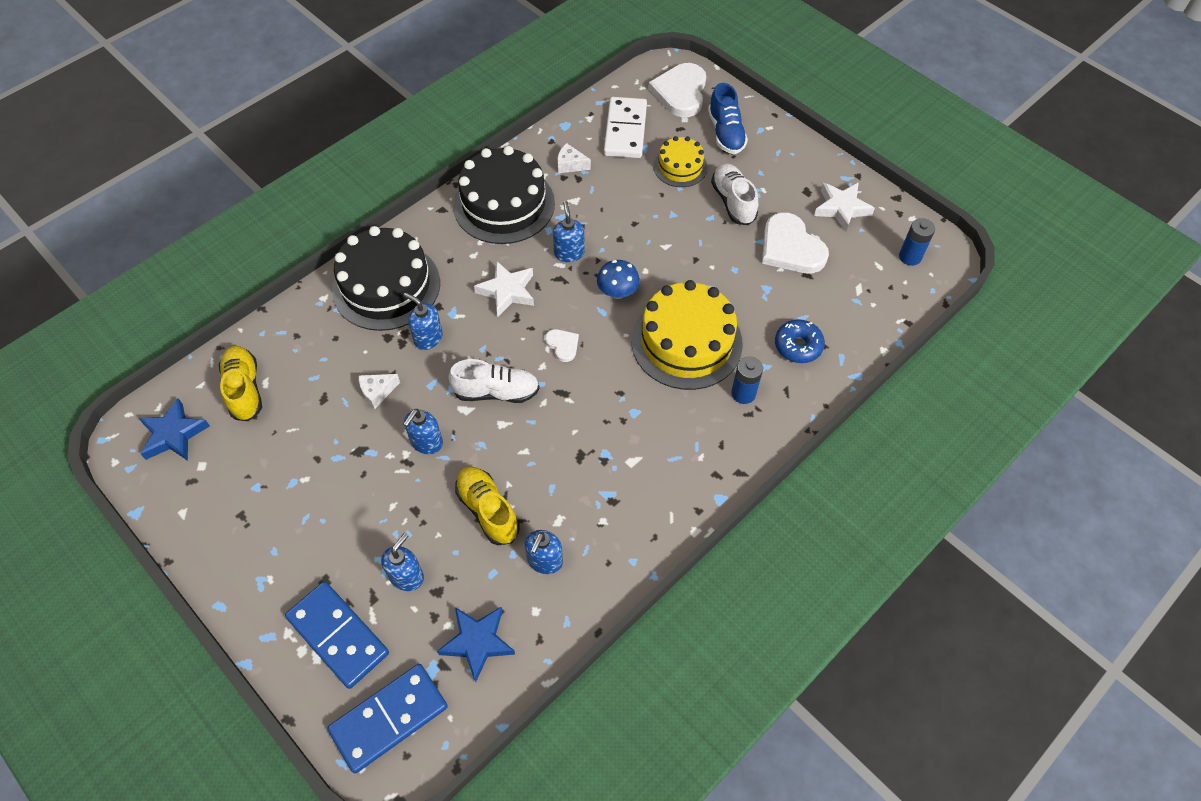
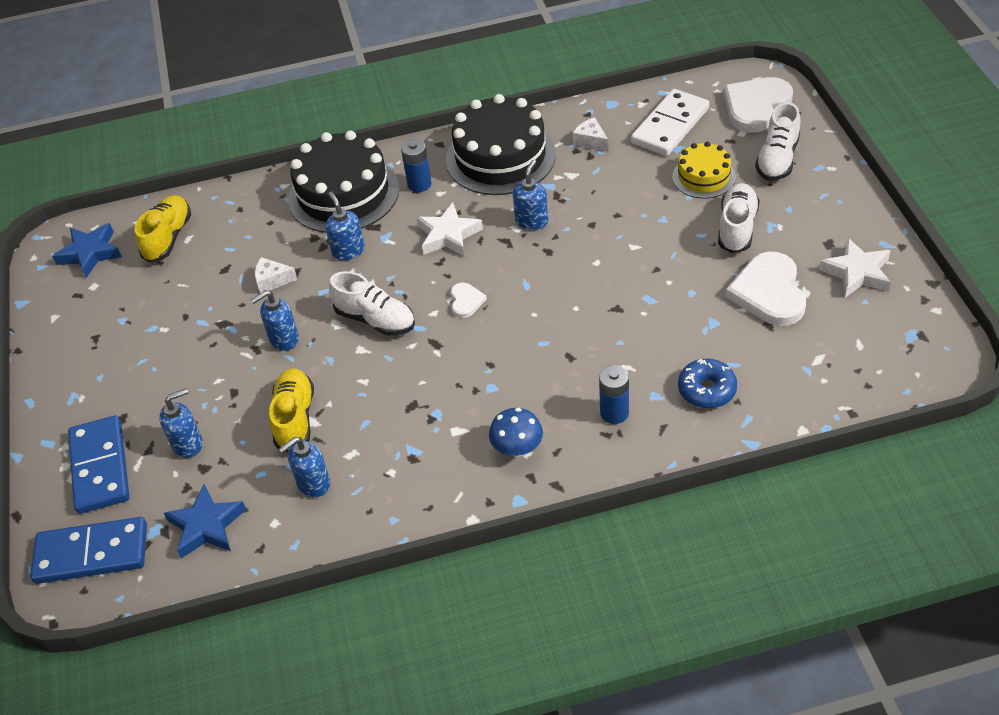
camera: 35 degrees right, 10 degrees down
(617, 292) = (554, 272): blue mushroom -> blue mushroom (517, 448)
(686, 342) = (590, 343): yellow cake -> none
(726, 133) = (777, 159): blue shoe -> white shoe
(910, 257) = (904, 348): blue battery -> blue battery (419, 184)

